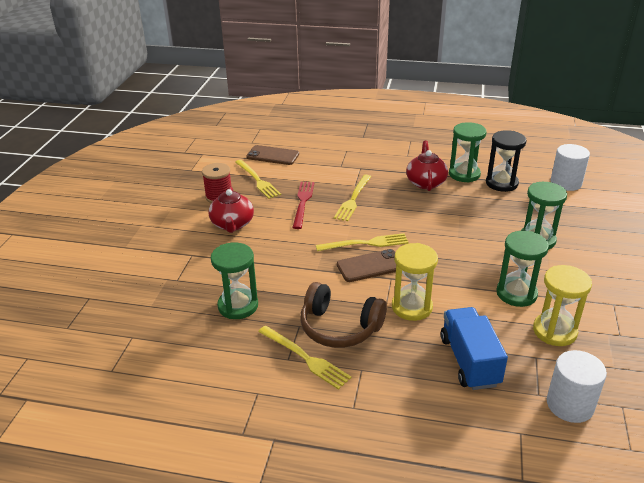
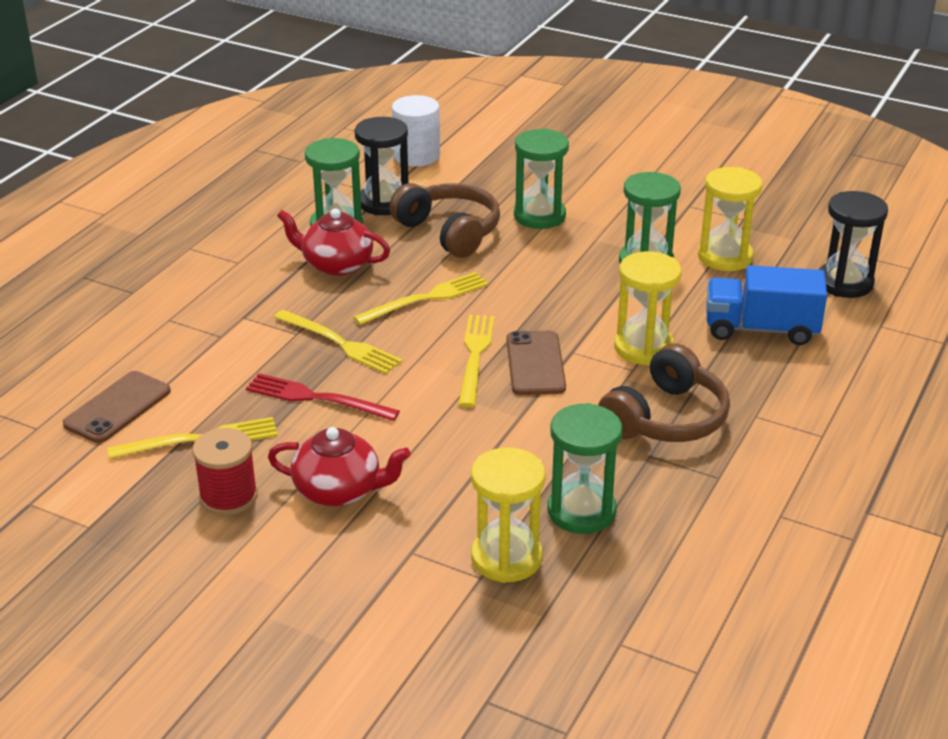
camera: 75 degrees left, 0 degrees up
(193, 286) = (506, 558): none -> yellow hourglass
(305, 358) = (721, 460): yellow fork -> yellow fork (426, 298)
(489, 211) = (449, 232): none -> brown headphones
(570, 405) = (844, 283): white cylinder -> black hourglass

